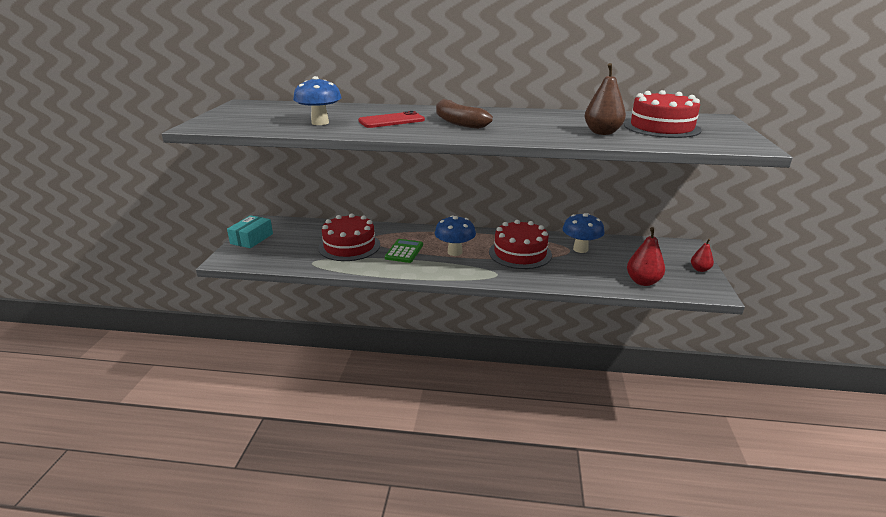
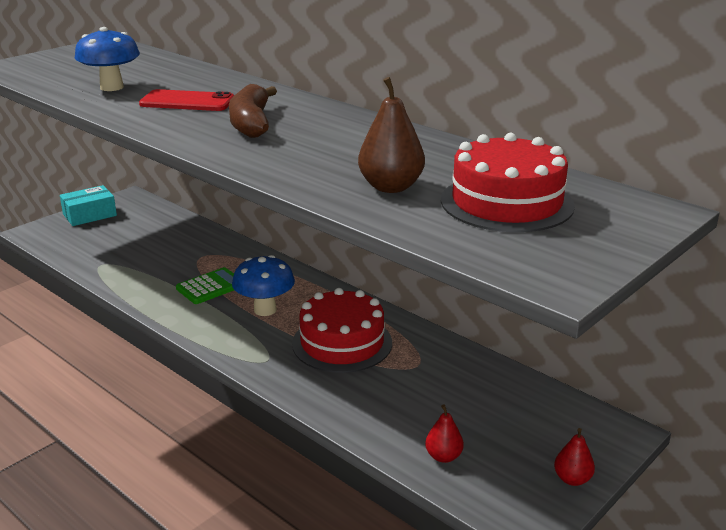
camera: 35 degrees right, 0 degrees up
(349, 246) = (165, 258): red cake -> none
(580, 249) = (435, 370): blue mushroom -> none
(643, 281) = (443, 456): red pear -> red pear, size x0.60

